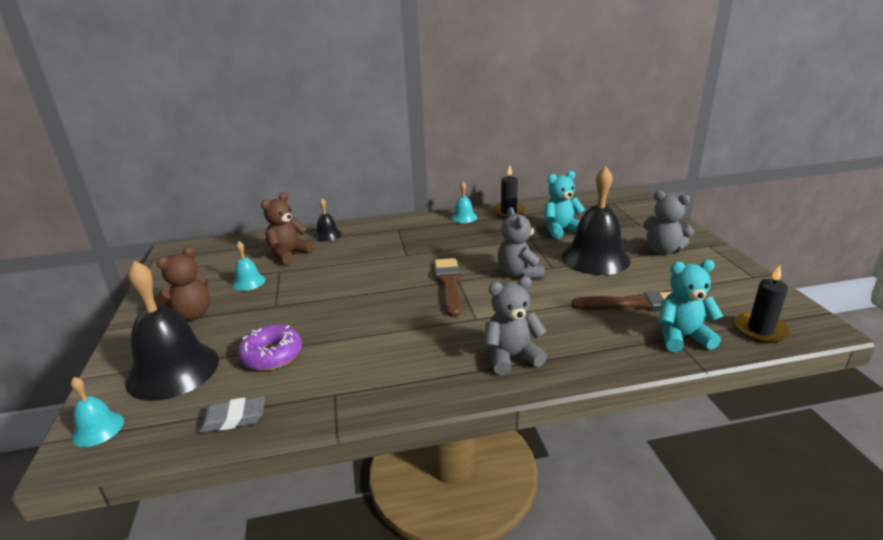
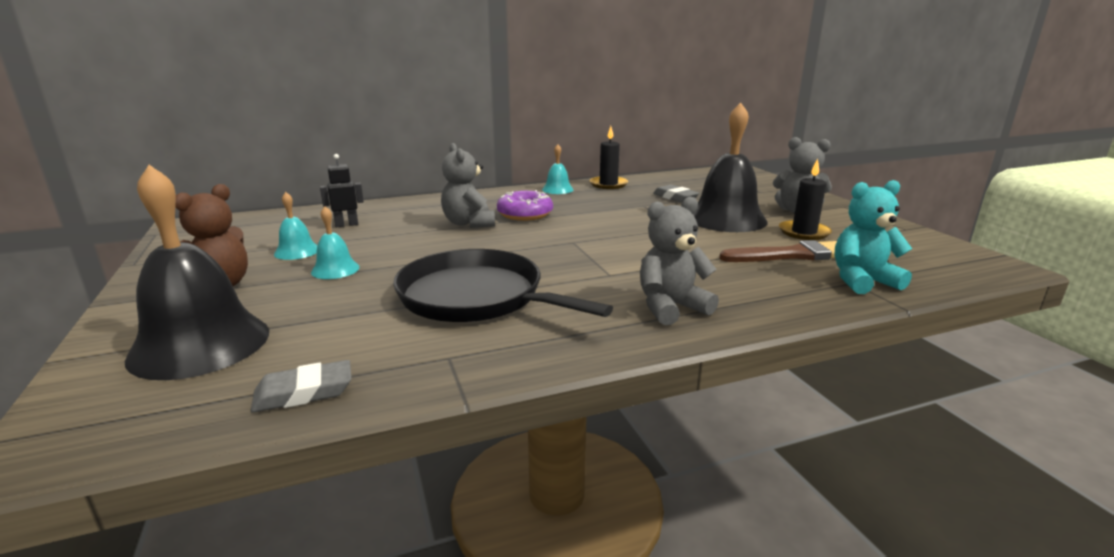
camera: 10 degrees left, 5 degrees down
(98, 429) = (82, 419): turquoise bell -> turquoise bell (335, 269)
(272, 355) = (347, 321): purple donut -> purple donut (525, 214)
(289, 254) = (346, 225): brown teddy bear -> black robot
(327, 235) = (393, 207): black bell -> none
(368, 337) = (476, 297): none -> black pan
(449, 284) = (563, 245): brown brush -> none
(519, 273) = (645, 233): grey teddy bear -> grey teddy bear (469, 223)
(561, 230) = (675, 197): turquoise teddy bear -> grey eraser
(760, 330) = (943, 271): black candle -> black candle (804, 232)

